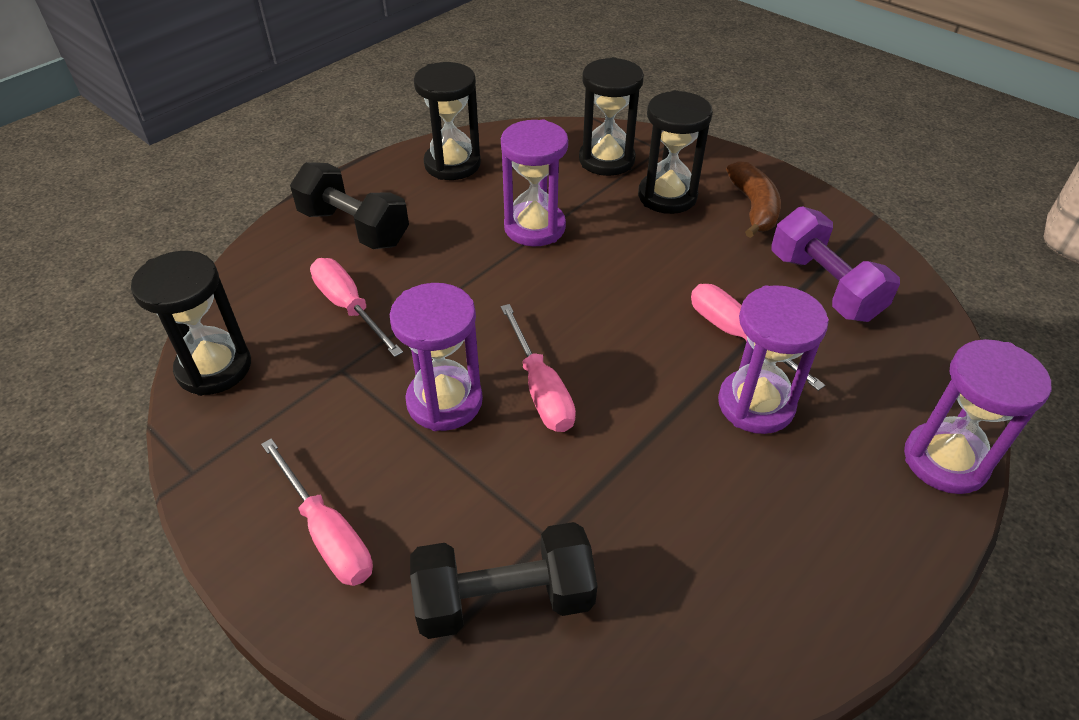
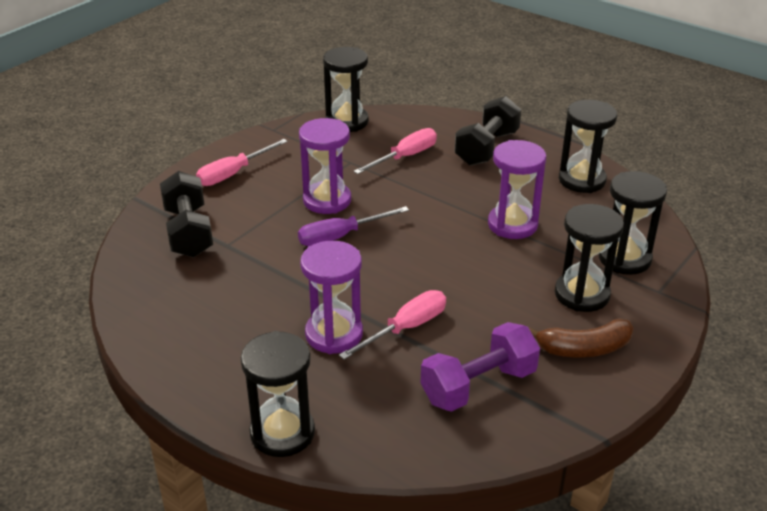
camera: 85 degrees right, 10 degrees down
(540, 389) = (341, 236): pink screwdriver -> purple screwdriver
(945, 461) = (282, 433): purple hourglass -> black hourglass

